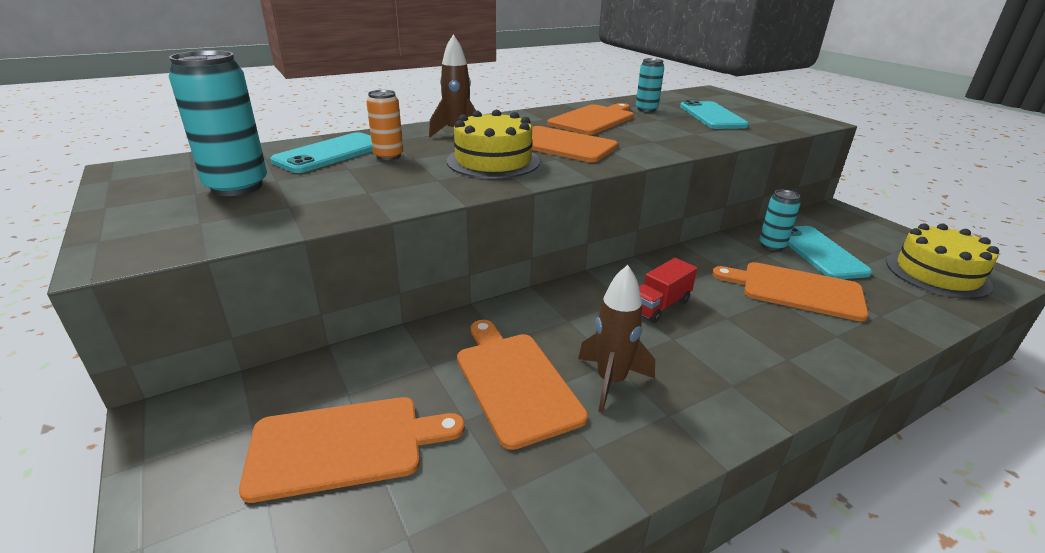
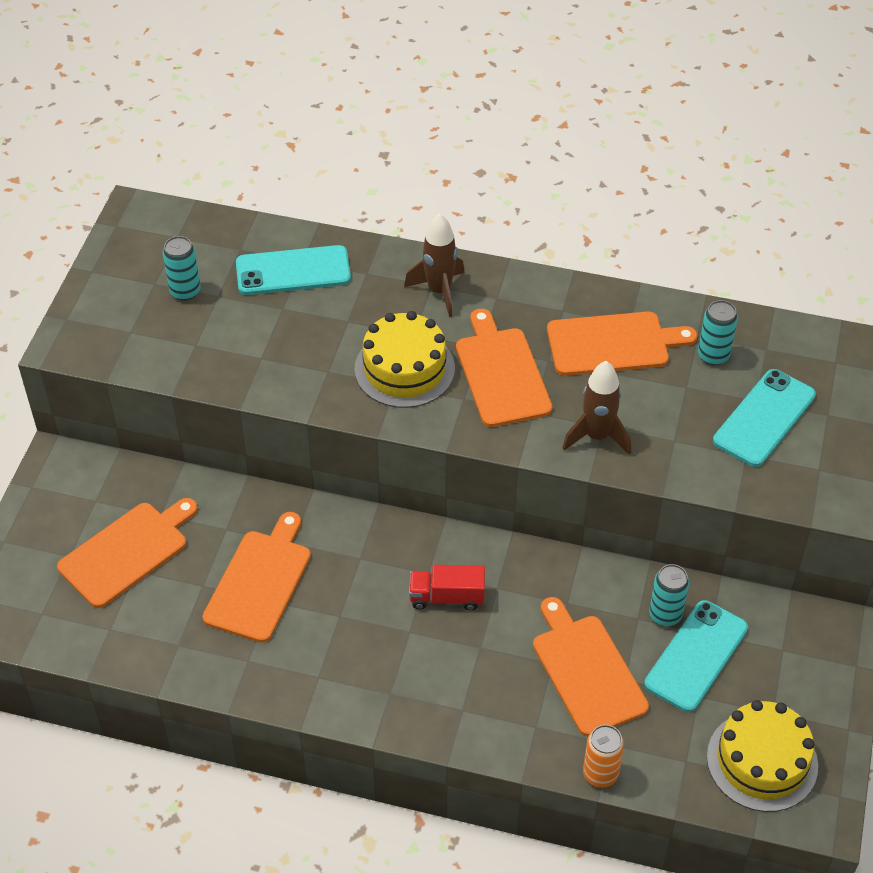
camera: 45 degrees right, 20 degrees up
(237, 186) = (185, 291): turquoise can -> turquoise can, size x0.58
(344, 445) = (127, 552): orange cutting board -> orange cutting board turned 75 degrees counterclockwise
(388, 156) = (332, 305): orange can -> orange can (600, 774)
(611, 381) = (317, 628): brown rocket -> brown rocket (597, 436)

